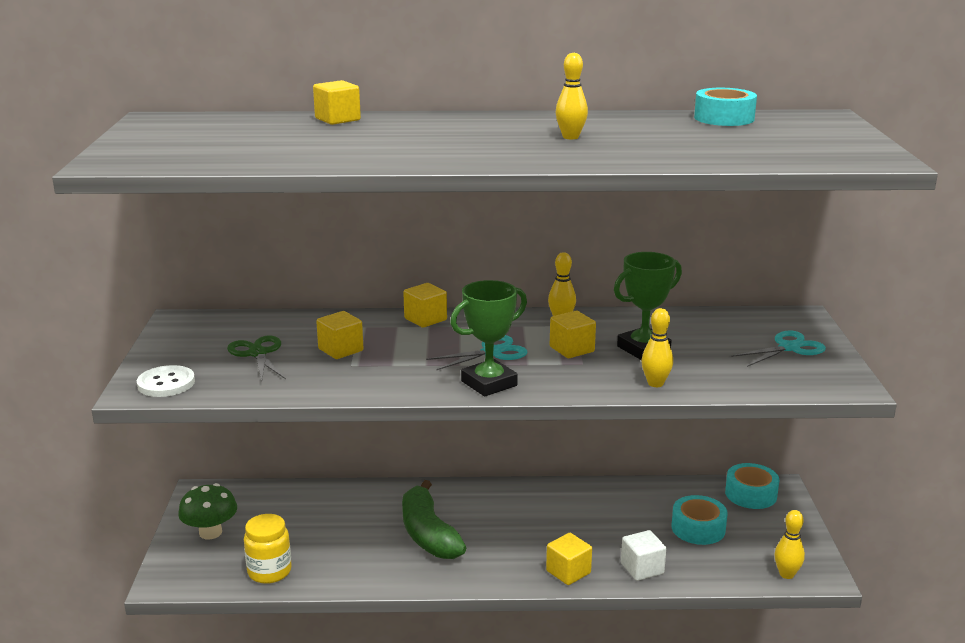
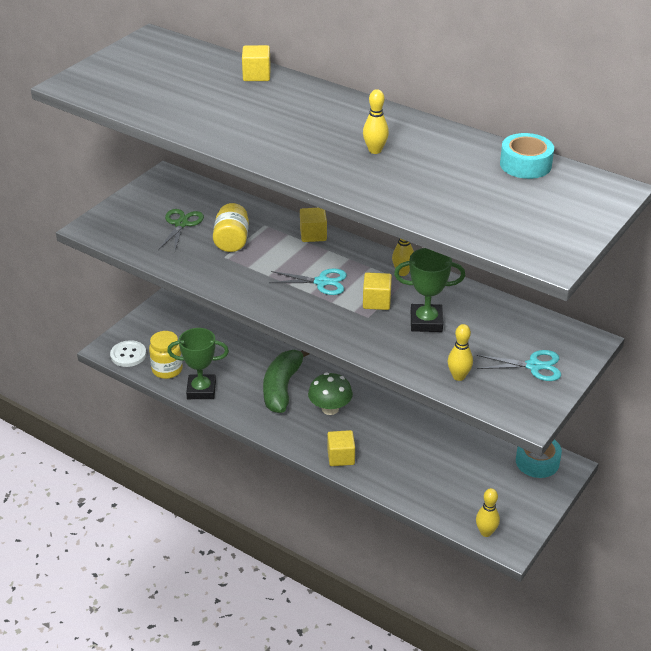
camera: 35 degrees right, 15 degrees up
(166, 383) = (109, 228): white button -> white button (128, 355)
(210, 532) = (158, 326): green mushroom -> green mushroom (330, 409)
(340, 350) = (231, 241): yellow cube -> yellow jar
(489, 383) = (288, 308): green trophy -> green trophy (201, 390)
(642, 568) = (391, 478): white cube -> none
(655, 383) = (394, 355): yellow bowling pin -> yellow bowling pin (458, 376)
(698, 528) = (465, 469): turquoise tape -> none

